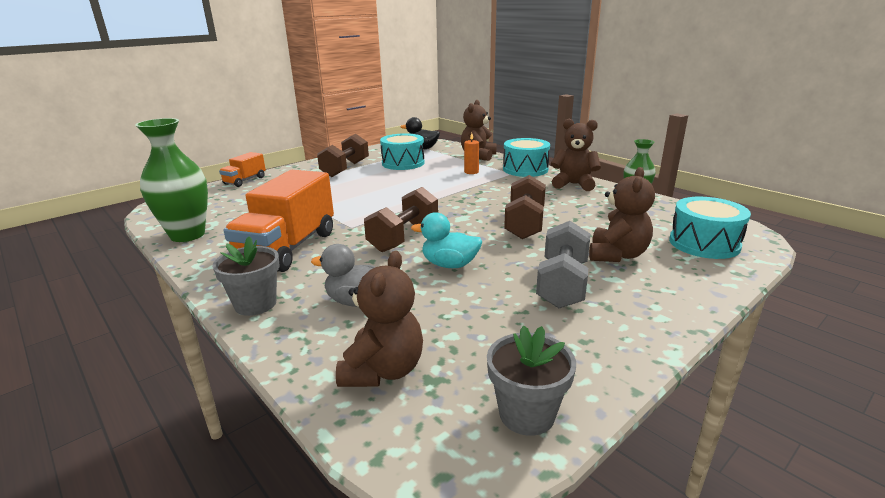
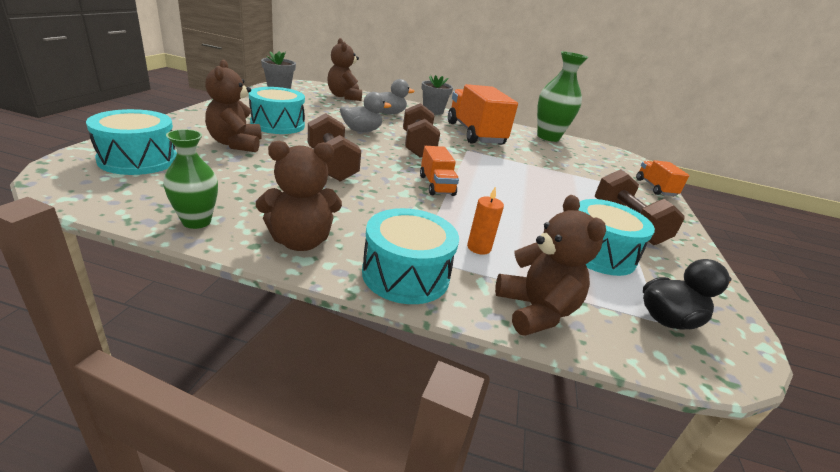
camera: 140 degrees right, 5 degrees up
(446, 200) = (436, 185): none -> orange truck
(449, 265) = (361, 131): turquoise duck -> grey duck
(562, 284) = (278, 124): grey dumbbell -> turquoise drum

